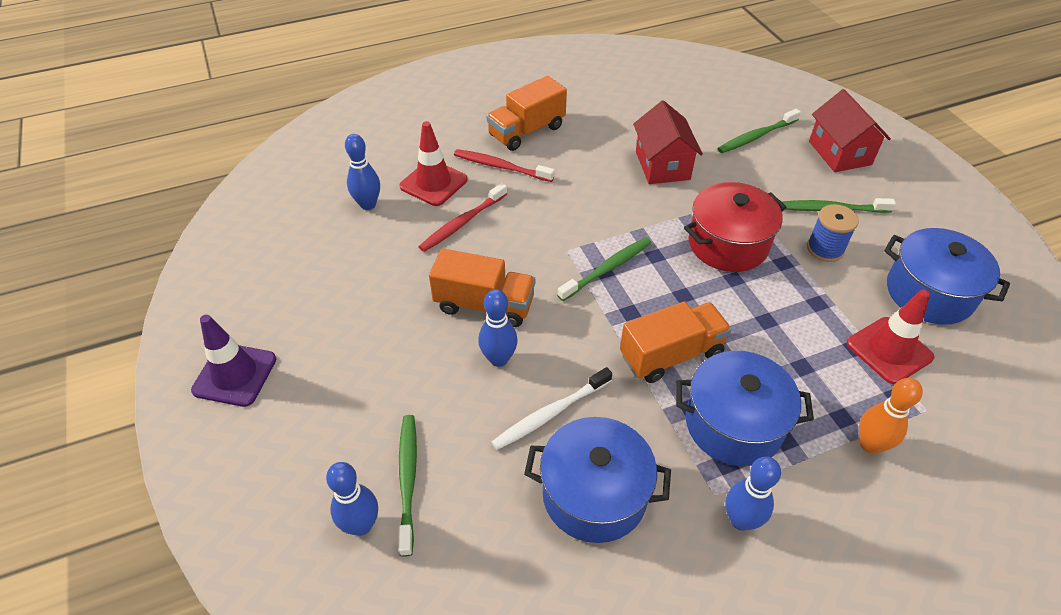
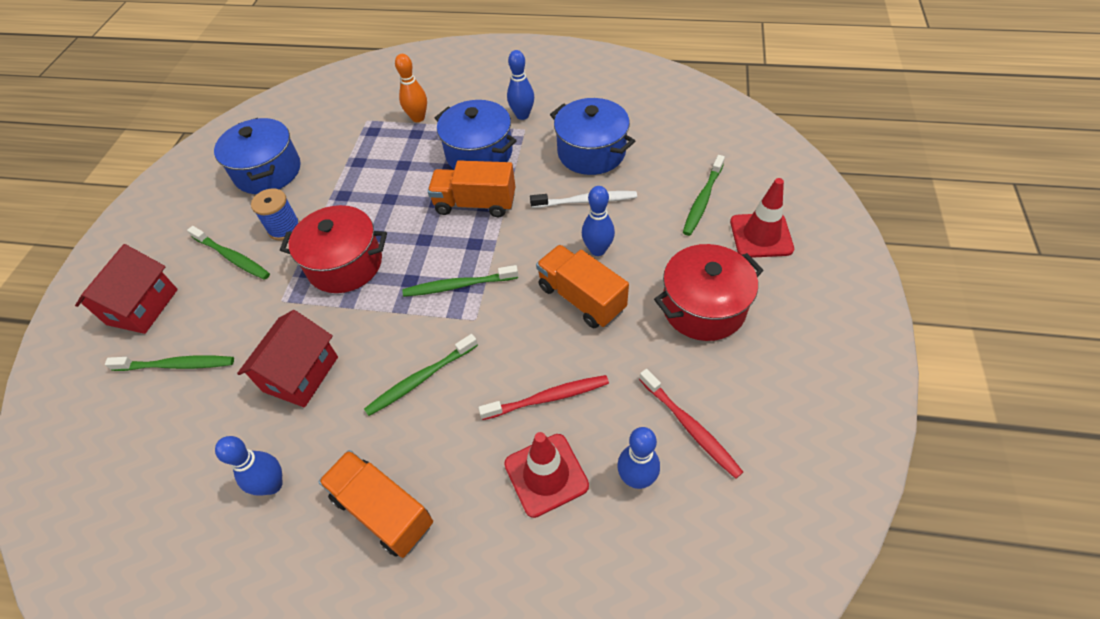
camera: 145 degrees left, 5 degrees up
(235, 375) = (821, 325): purple traffic cone -> none
(360, 344) = (703, 307): none -> red pot
(361, 525) = (742, 188): blue bowling pin -> blue bowling pin (272, 485)
(500, 166) = (457, 462): red toothbrush -> red toothbrush (690, 427)
(526, 131) = (383, 510): orange truck -> orange truck turned 135 degrees counterclockwise
(571, 196) = (420, 379): none -> green toothbrush
(889, 350) = (342, 152): red traffic cone -> red traffic cone (761, 235)

